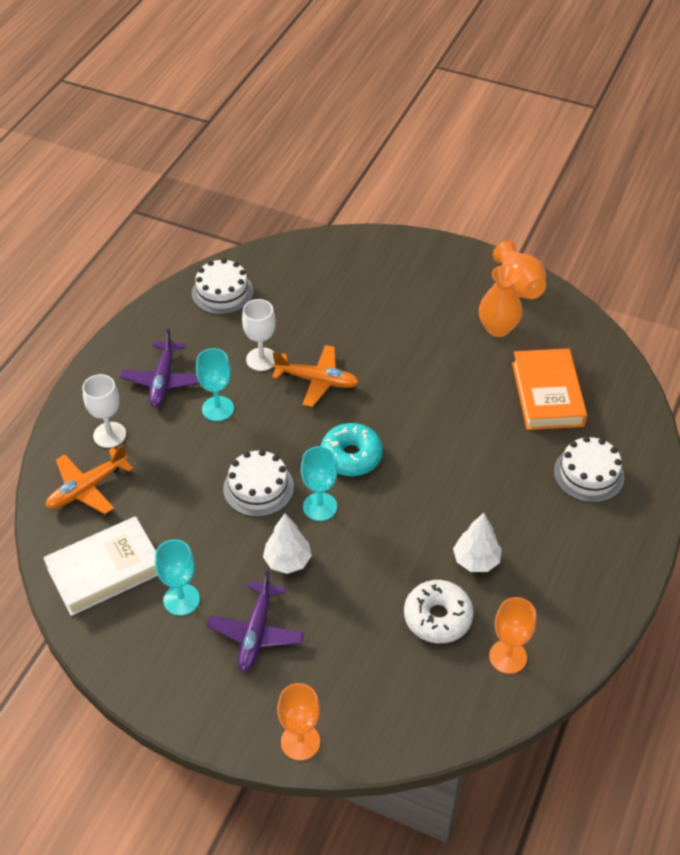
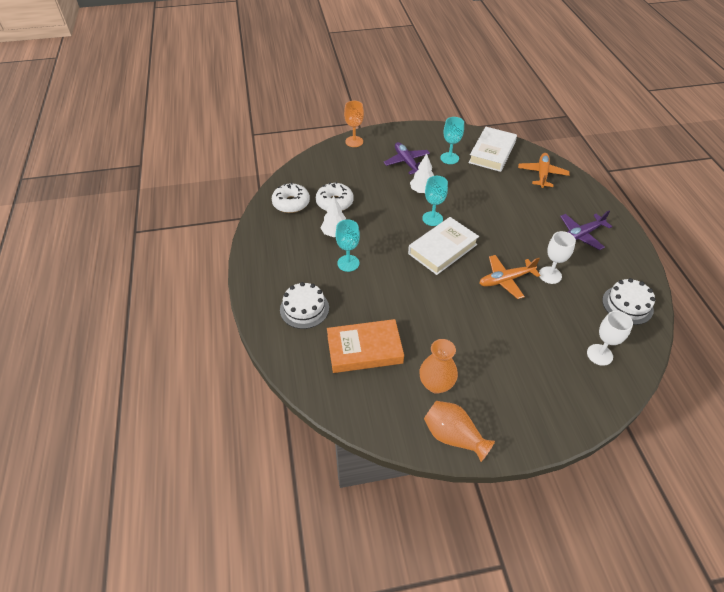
camera: 145 degrees right, 0 degrees up
(109, 435) = (566, 198): white goblet -> white goblet (599, 354)
(163, 381) = (581, 235): purple plane -> purple plane turned 90 degrees counterclockwise
(218, 408) = (536, 236): turquoise goblet -> turquoise goblet (348, 263)
(258, 488) = (470, 212): white cake -> none
(351, 456) = (442, 249): turquoise donut -> white book
(508, 657) = (291, 203): orange goblet -> white donut
(547, 394) = (364, 349): orange book -> orange book turned 60 degrees counterclockwise

